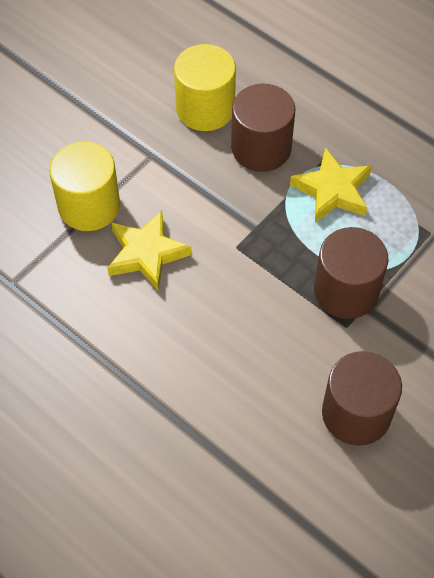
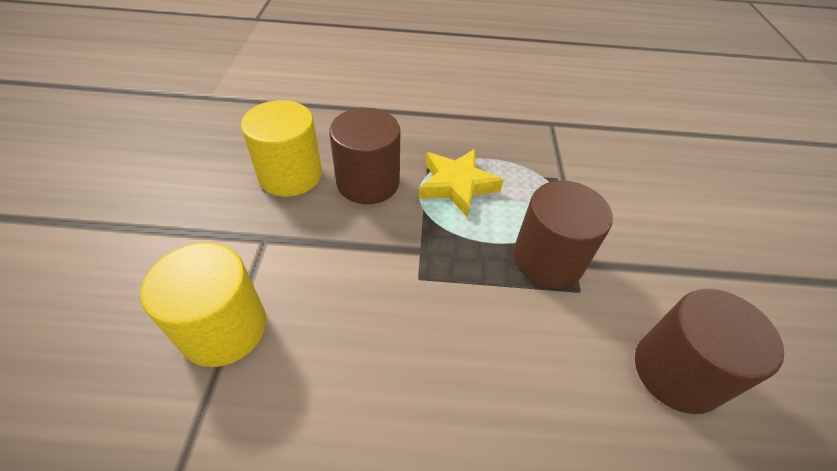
camera: 40 degrees left, 10 degrees down
(146, 254) = (331, 342): yellow star -> none

